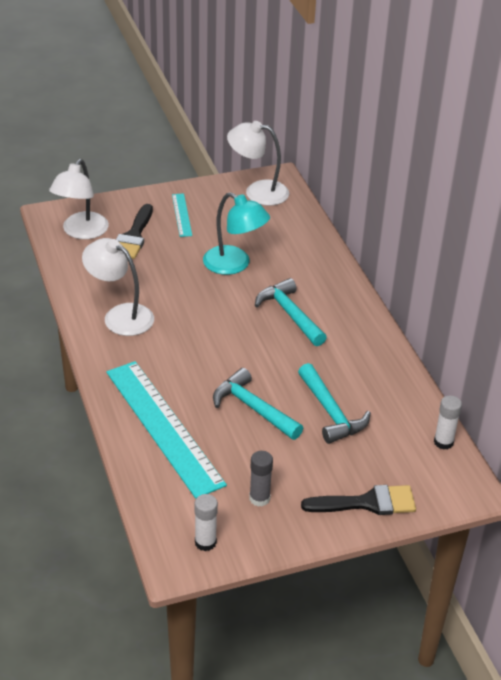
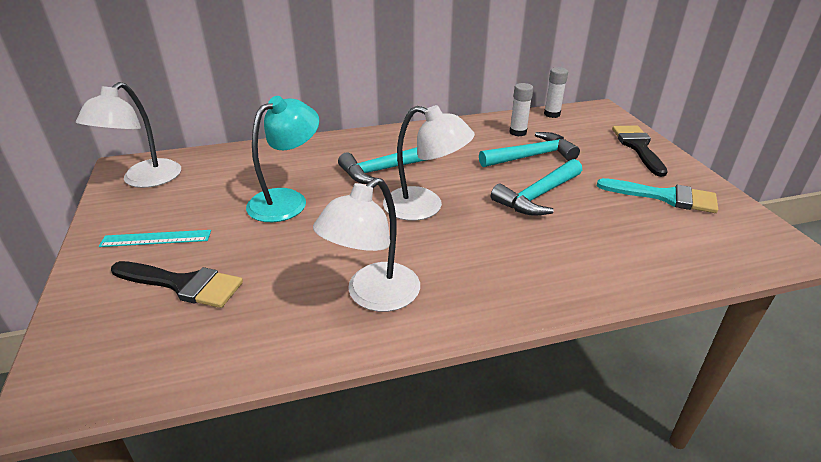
camera: 85 degrees left, 5 degrees down
(81, 232) = (137, 347): white lamp -> white lamp (425, 207)
(163, 427) = (588, 257): turquoise ruler -> none
(205, 542) = (747, 229): white glue stick -> white glue stick (518, 132)
(259, 498) = (665, 197): grey glue stick -> turquoise brush

